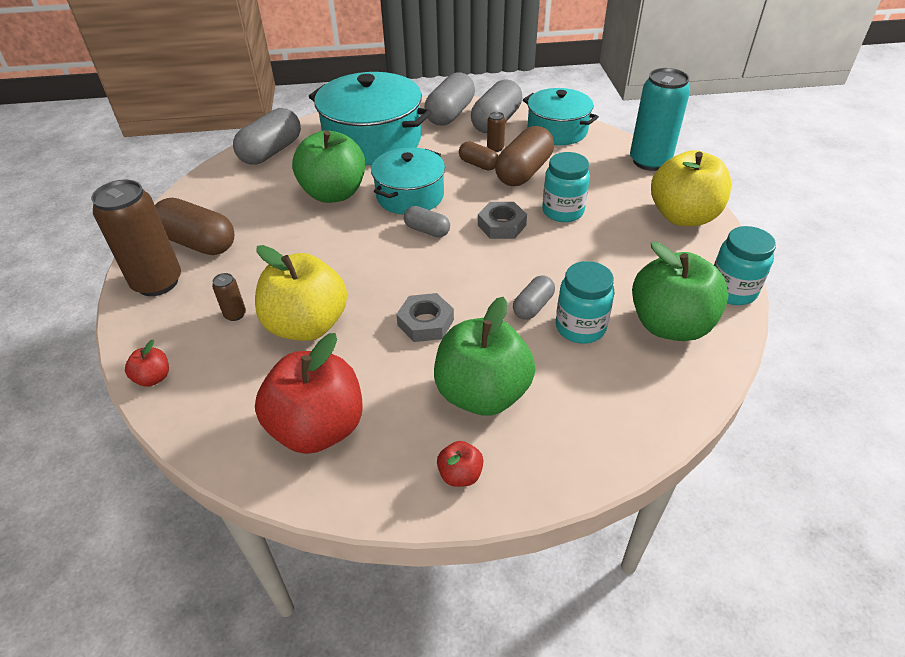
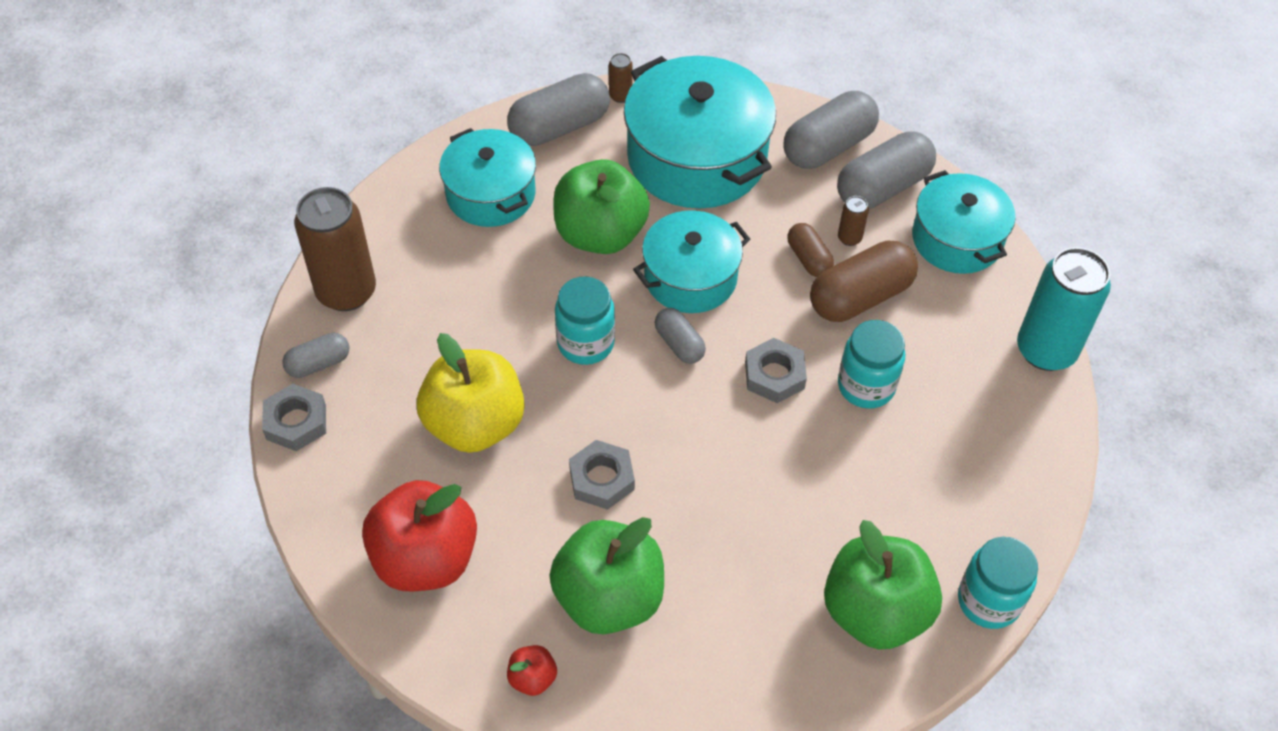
camera: 25 degrees right, 10 degrees up
(153, 378) = (296, 422): red apple -> grey nut
(198, 243) = (412, 249): brown capsule -> none
(235, 314) = (408, 374): brown can -> brown can (620, 96)
(242, 197) = (490, 194): none -> turquoise pot
(533, 306) = (734, 512): grey capsule -> grey capsule (318, 364)
(580, 327) = (769, 566): turquoise jar -> turquoise jar (585, 343)
(683, 216) = (1018, 463): yellow apple -> none

